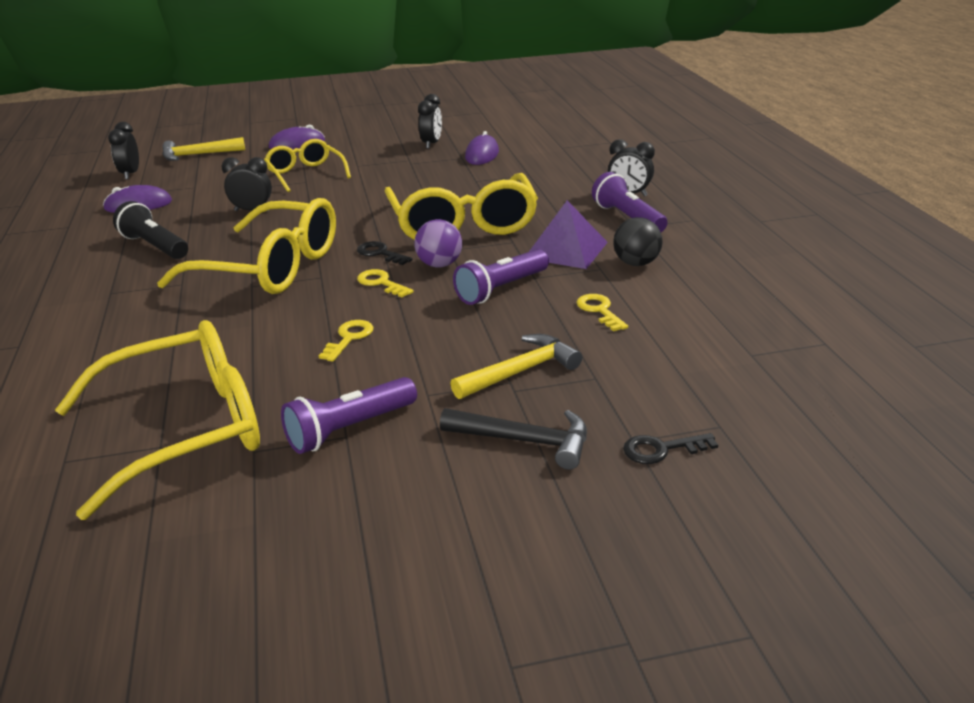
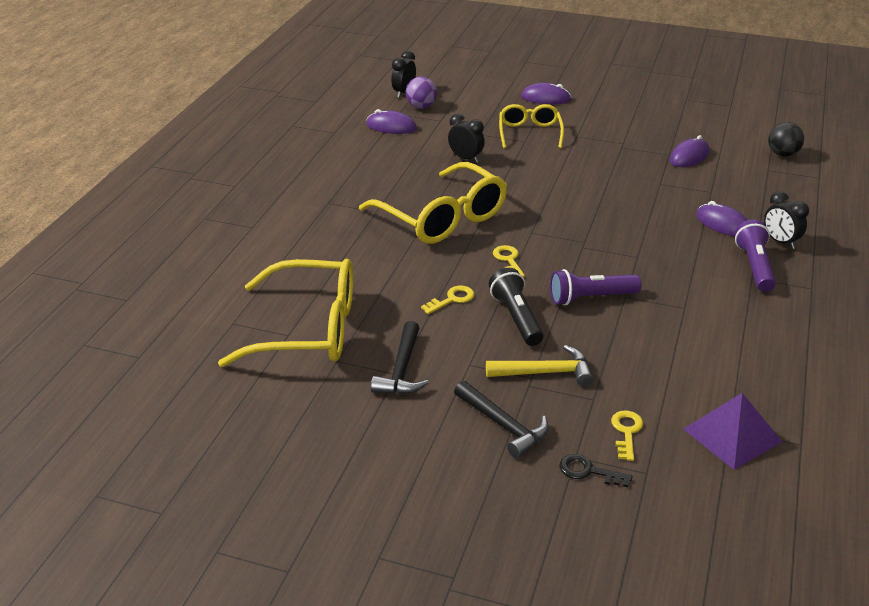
camera: 30 degrees right, 5 degrees up
(154, 246) = (379, 170): black flashlight -> black flashlight (516, 318)
(198, 155) = (463, 87): yellow hammer -> none
(349, 429) = (402, 369): purple flashlight -> black hammer
(380, 253) = (528, 232): black key -> none
(431, 144) = (655, 131): black clock -> none
(439, 265) = (563, 258): purple ball -> purple ball (421, 107)
(463, 224) = (612, 226): yellow glasses -> none
(565, 195) = (723, 224): none -> purple mouse
(566, 250) = (673, 280): purple pyramid -> purple pyramid (732, 435)
(599, 310) = (648, 345): yellow key -> yellow key (626, 432)
(636, 263) = (718, 313): black ball -> black ball (782, 154)

